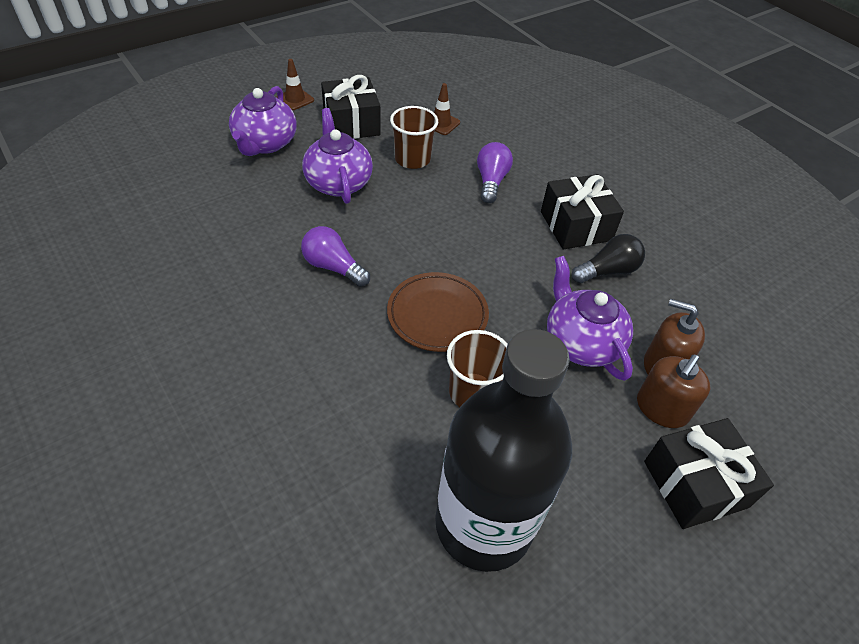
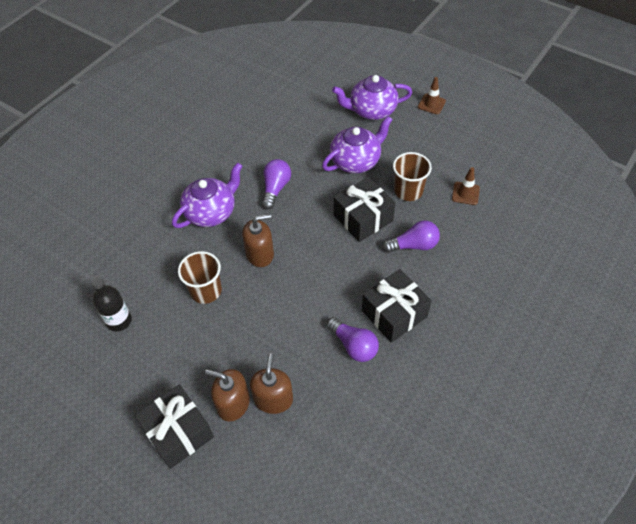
camera: 75 degrees right, 5 degrees up
(351, 123) = (426, 143): black gift -> black gift (363, 218)
(437, 315) = (260, 254): brown plate -> brown soap dispenser
(483, 524) = (119, 321): black bottle -> black bottle, size x0.44
(581, 342) = (272, 342): purple teapot -> purple teapot (211, 212)
(607, 271) = (353, 345): black light bulb -> purple light bulb

